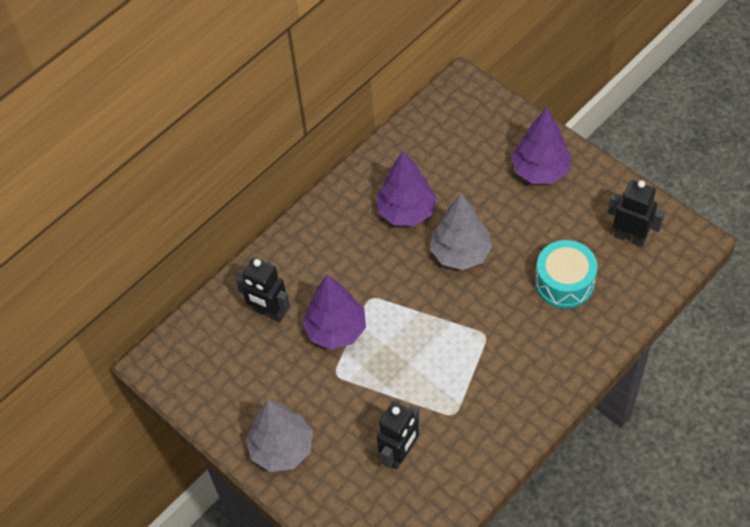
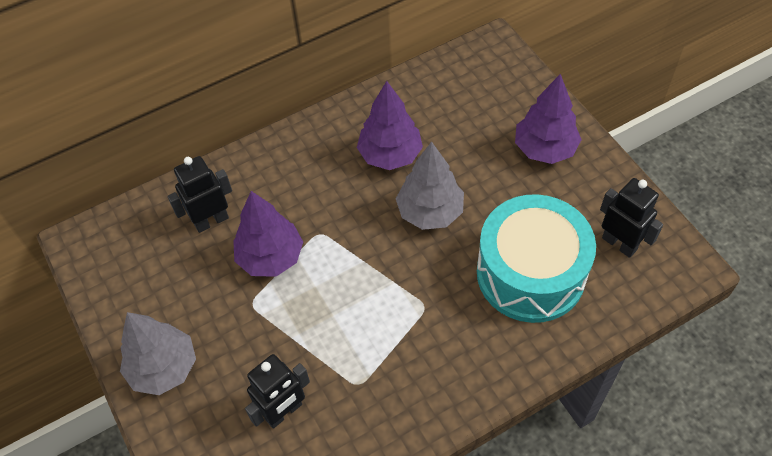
camera: 15 degrees right, 0 degrees up
(269, 313) = (211, 220): black robot -> black robot turned 105 degrees clockwise
(564, 282) = (530, 273): turquoise drum -> turquoise drum, size x1.62

